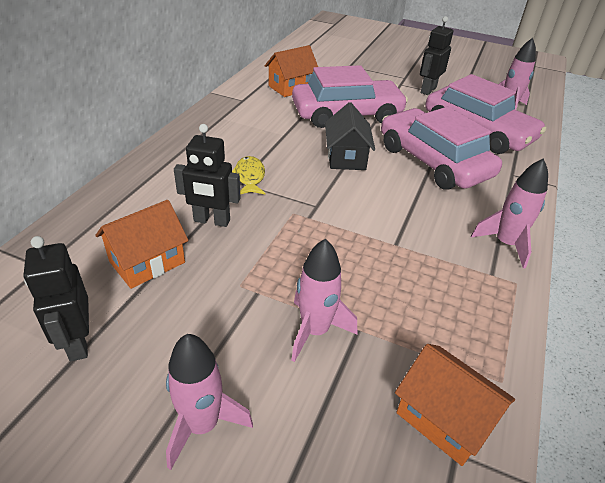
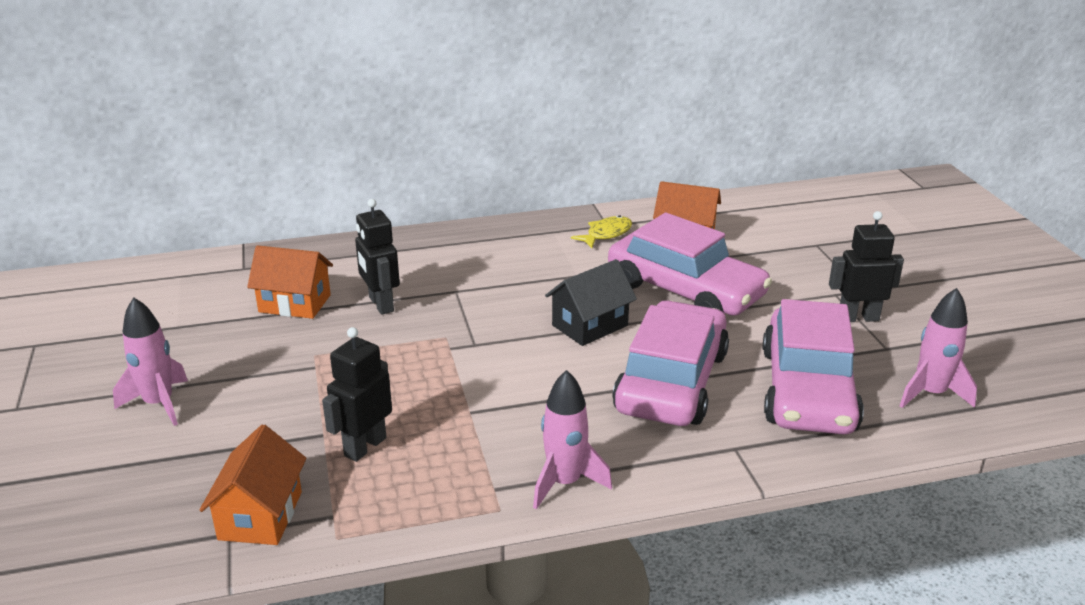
camera: 55 degrees right, 10 degrees down
(78, 342) = (187, 320): black robot -> black robot (365, 447)
(249, 177) = (471, 291): yellow fish -> yellow fish (606, 234)
(315, 331) = (298, 413): pink rocket -> none

